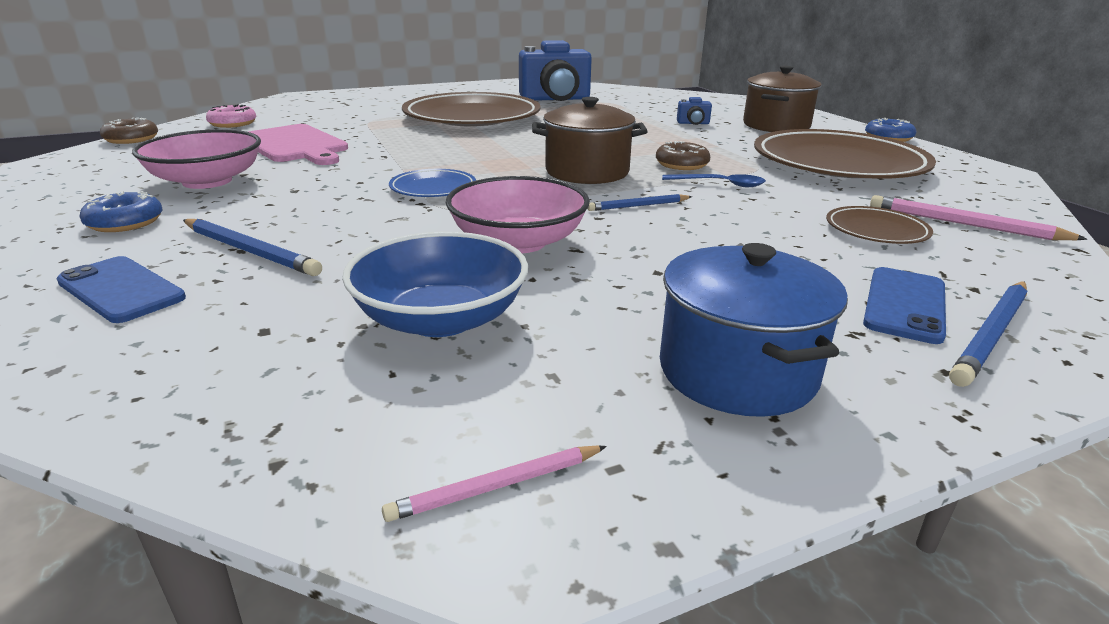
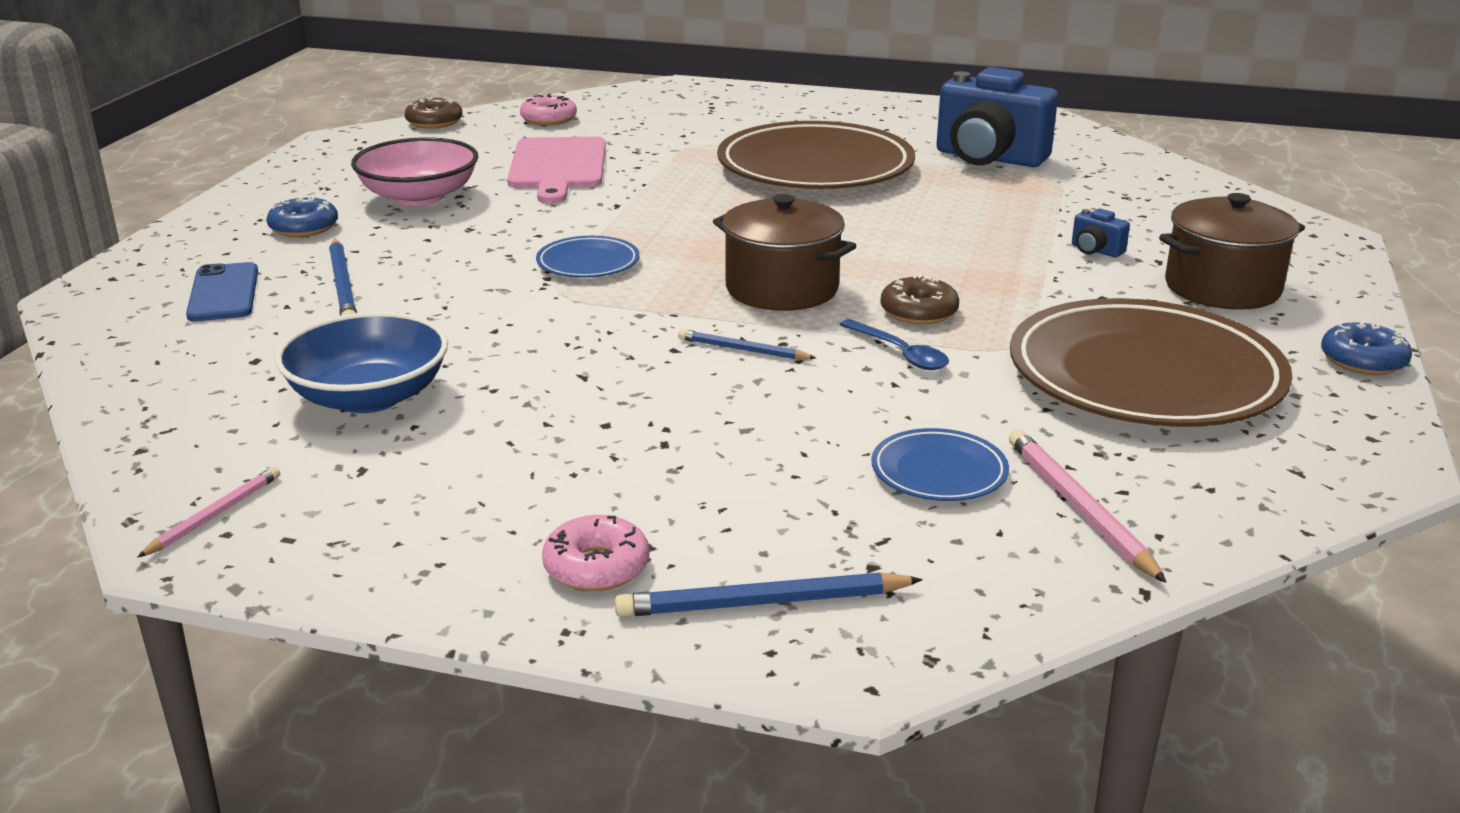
camera: 40 degrees right, 0 degrees up
(497, 486) = (214, 515): pink pencil -> pink pencil turned 105 degrees clockwise
(518, 242) = (549, 350): pink bowl -> none
(737, 371) = (483, 525): blue pot -> none
(867, 361) = (596, 567): none -> pink donut
(876, 230) = (939, 472): brown plate -> blue plate
(904, 305) = (754, 546): blue phone -> none

